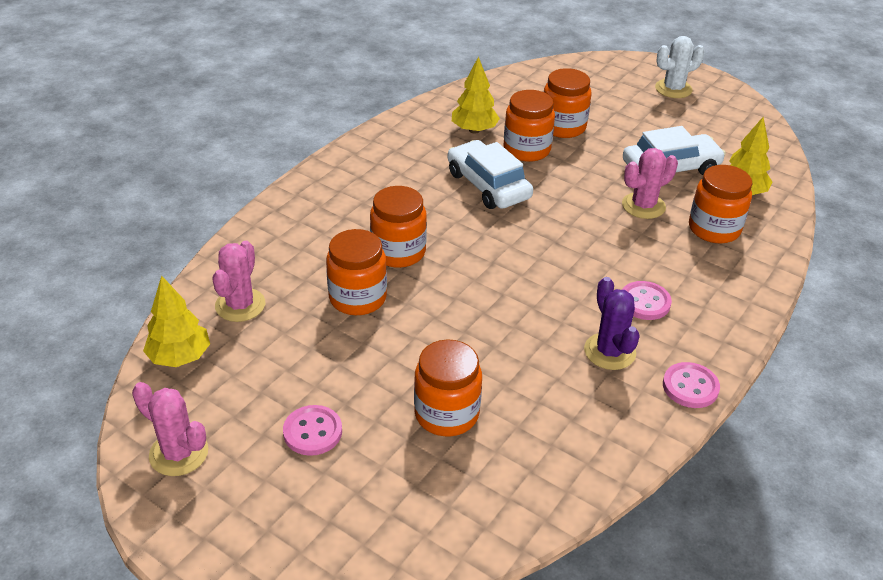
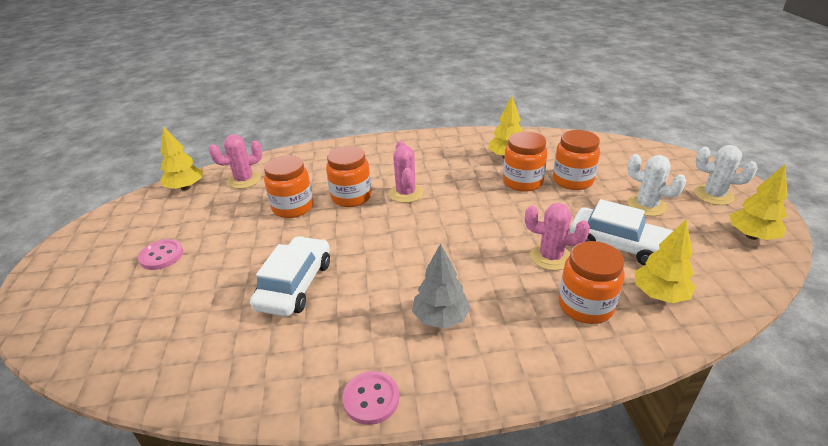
camera: 50 degrees right, 5 degrees down
(179, 453) = (111, 227): pink cactus -> pink cactus (406, 193)
(446, 414) = (221, 294): orange jar -> none
(488, 185) = (462, 189): white car -> white car (295, 285)
(609, 351) = (362, 331): purple cactus -> none
(644, 123) = (646, 206): none -> white cactus
(644, 302) = (441, 318): pink button -> grey tree
(734, 113) = (751, 236): none -> yellow tree

